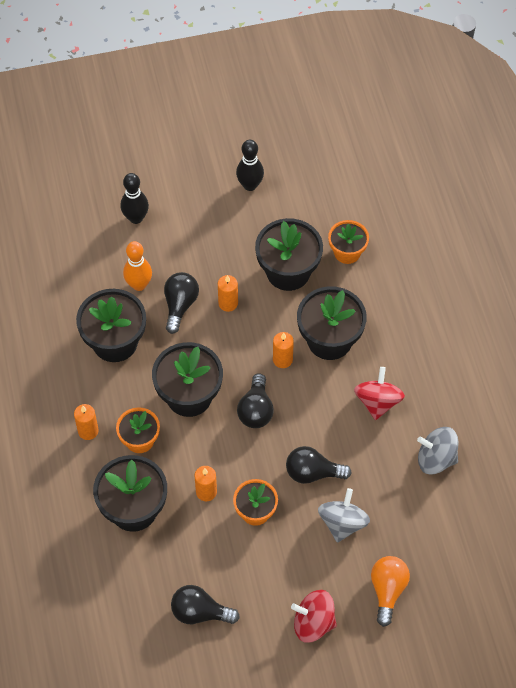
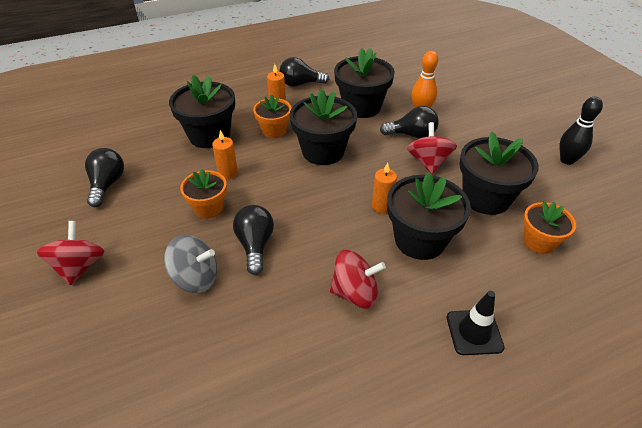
camera: 80 degrees right, 15 degrees down
(136, 218) = (484, 102): black bowling pin -> none
(228, 303) = (428, 162): orange candle -> red spinning top
(256, 410) = (319, 194): black light bulb -> black light bulb (300, 84)
(387, 590) = (107, 331): orange light bulb -> none
(425, 330) = (474, 332): none -> black traffic cone
(436, 459) = (289, 366): grey spinning top -> none

